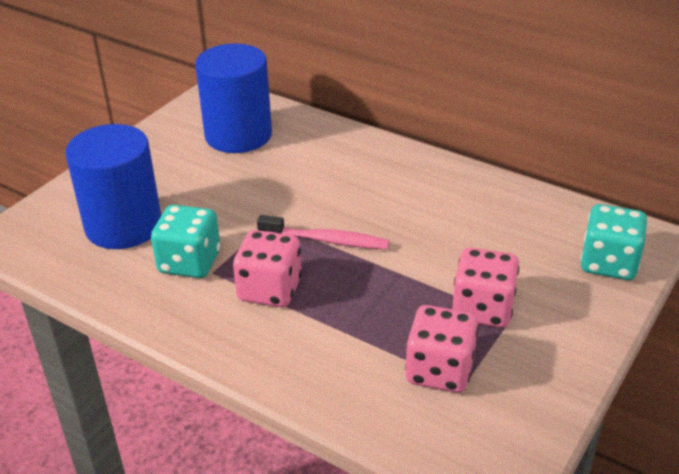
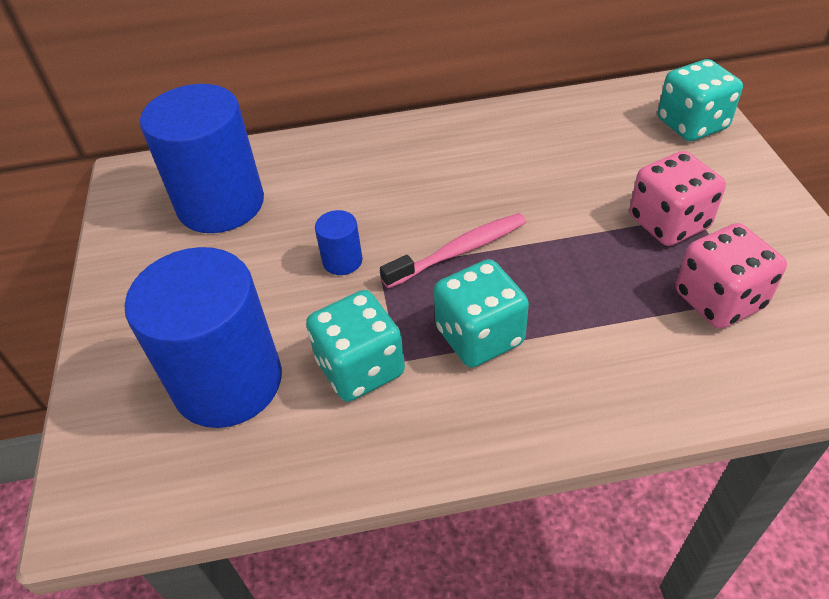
camera: 40 degrees left, 10 degrees up
(257, 204) = (342, 261): none -> blue cylinder
(270, 290) = (479, 336): pink dice -> turquoise dice

